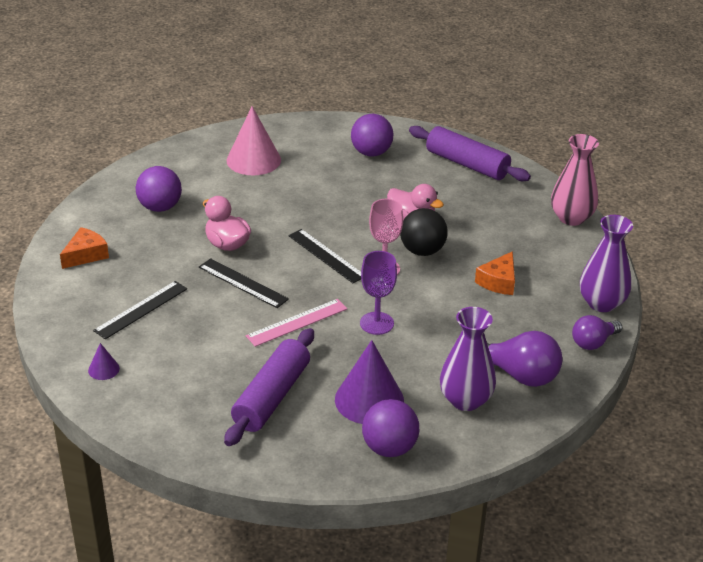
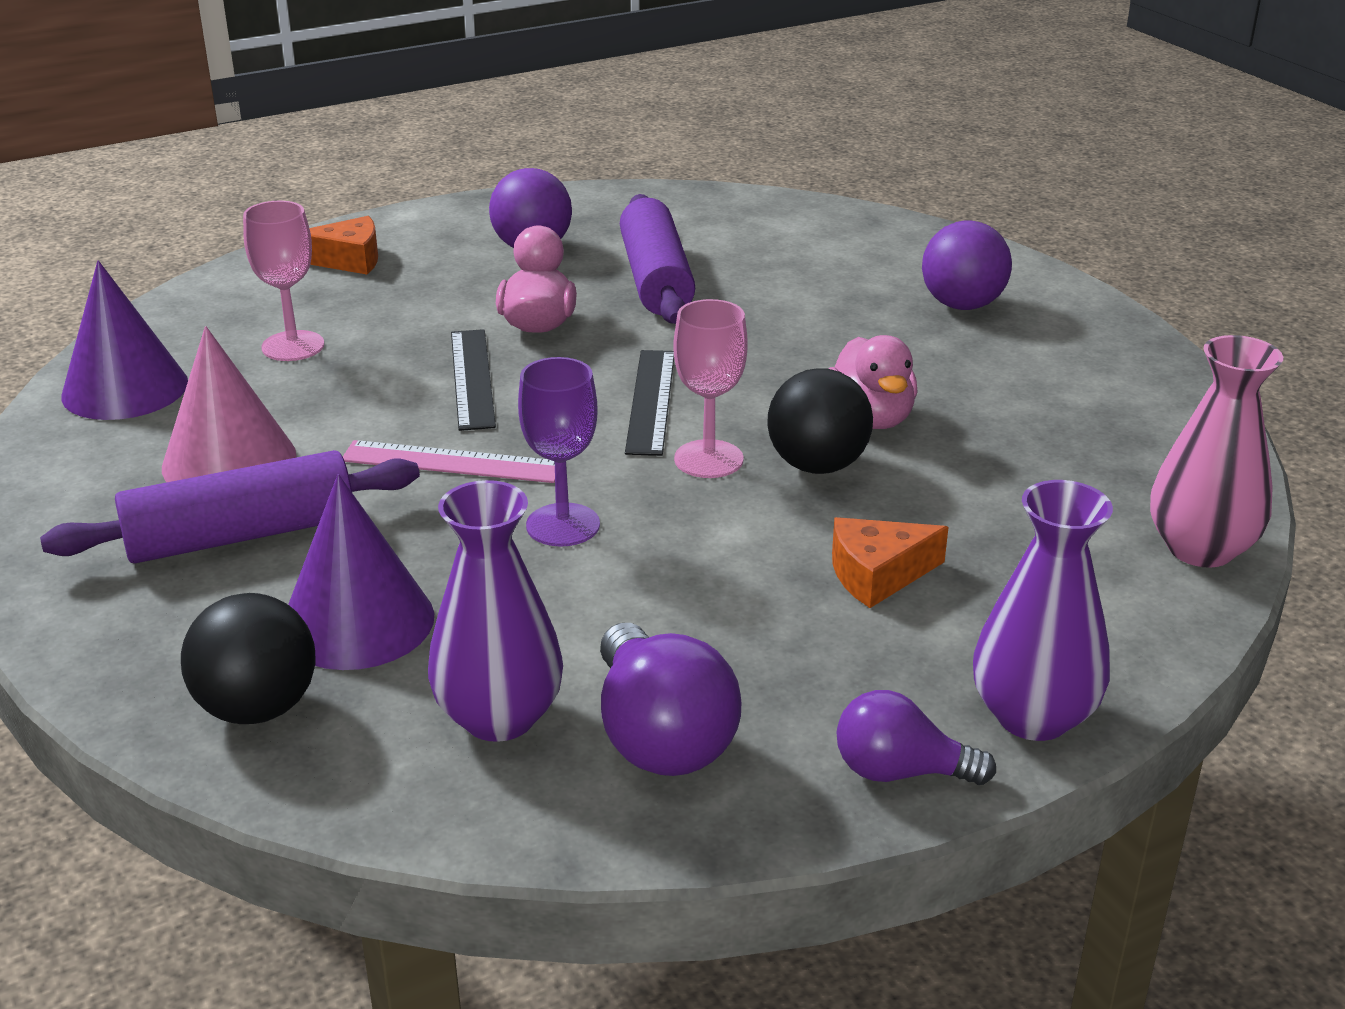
camera: 45 degrees right, 5 degrees down
(103, 369) = (125, 389): purple cone -> purple cone, size x2.19
(141, 309) = (293, 346): black ruler -> pink goblet
(253, 160) = (759, 246): pink cone -> pink cone (229, 461)
(389, 448) = (257, 708): purple ball -> black ball
(467, 164) = (1114, 384): purple rolling pin -> purple rolling pin (656, 279)

